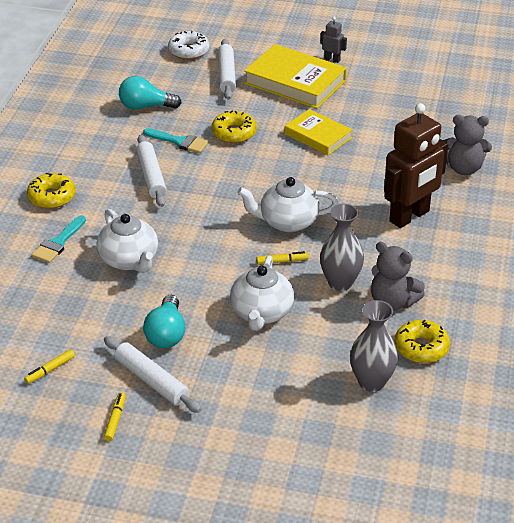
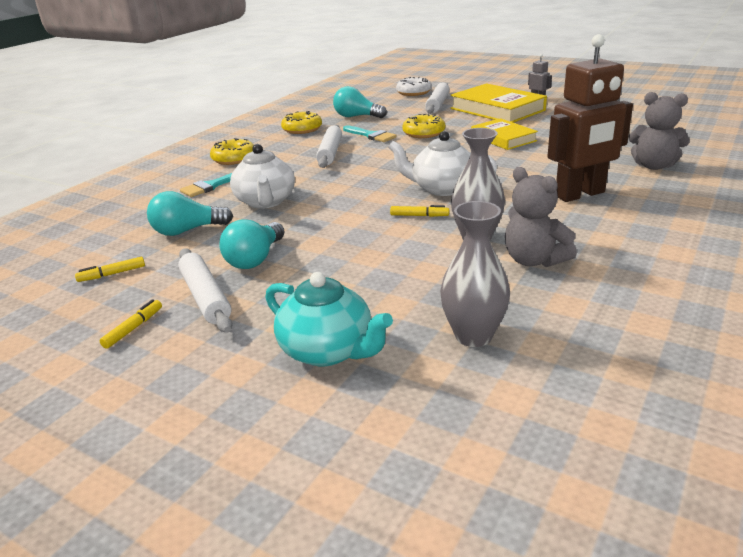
camera: 20 degrees right, 10 degrees down
(79, 309) = (187, 231): none -> turquoise light bulb
(261, 313) = (371, 253): white teapot -> none
(276, 413) = (328, 351): none -> turquoise teapot
(421, 348) = (557, 308): yellow donut -> yellow donut (302, 129)

